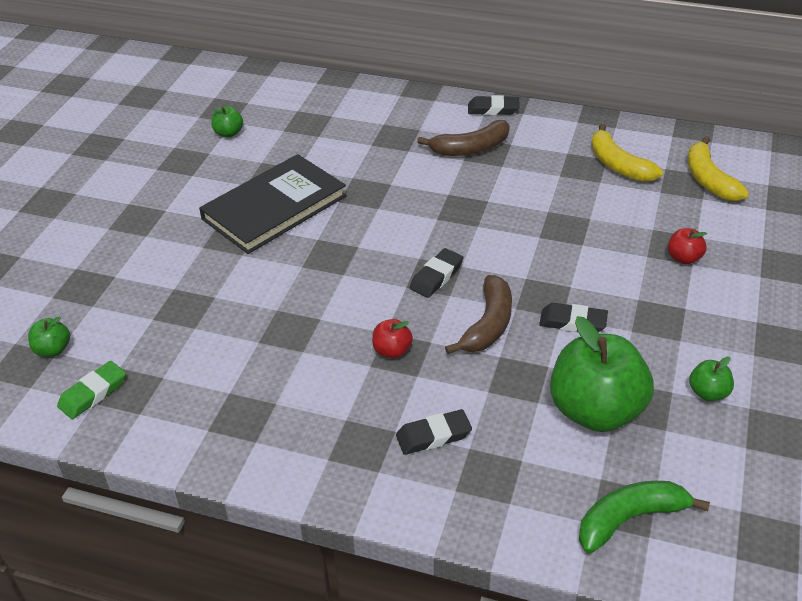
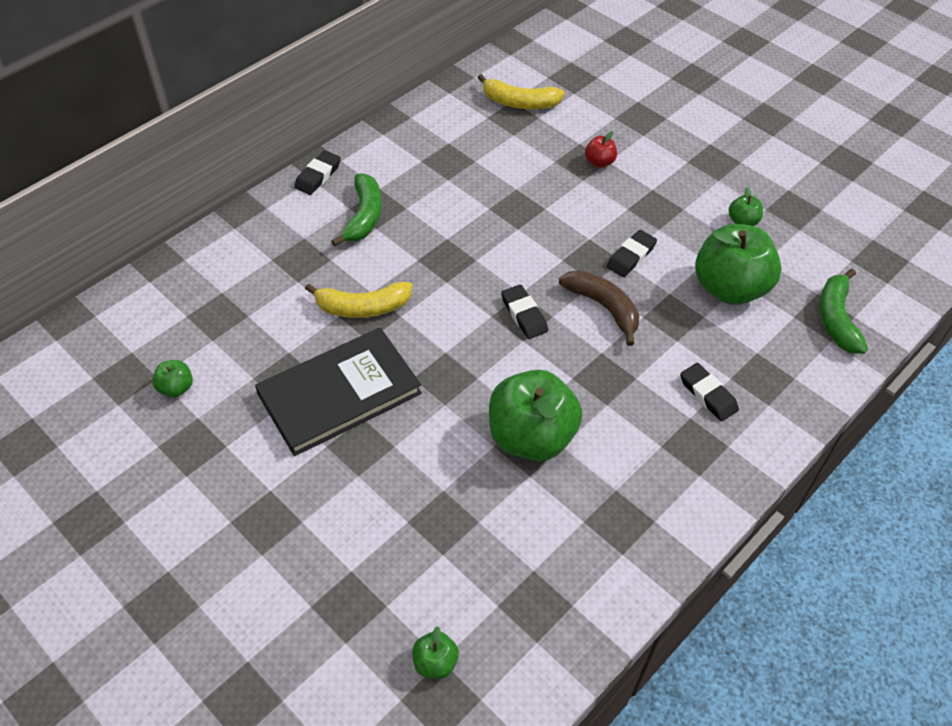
camera: 65 degrees left, 10 degrees up
(93, 393) = (523, 639): green eraser -> none
(274, 207) = (339, 394): black book -> black book turned 75 degrees clockwise
(300, 328) = (531, 437): none -> green apple
(392, 351) = (598, 382): red apple -> none
(433, 436) = (708, 395): black eraser -> black eraser turned 45 degrees counterclockwise
(470, 148) = (364, 216): brown banana -> green banana
(618, 165) = (462, 140): yellow banana -> yellow banana (363, 307)

